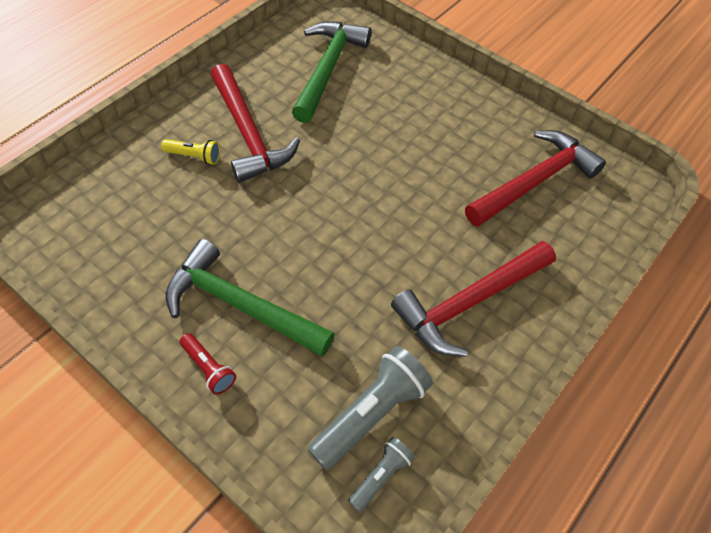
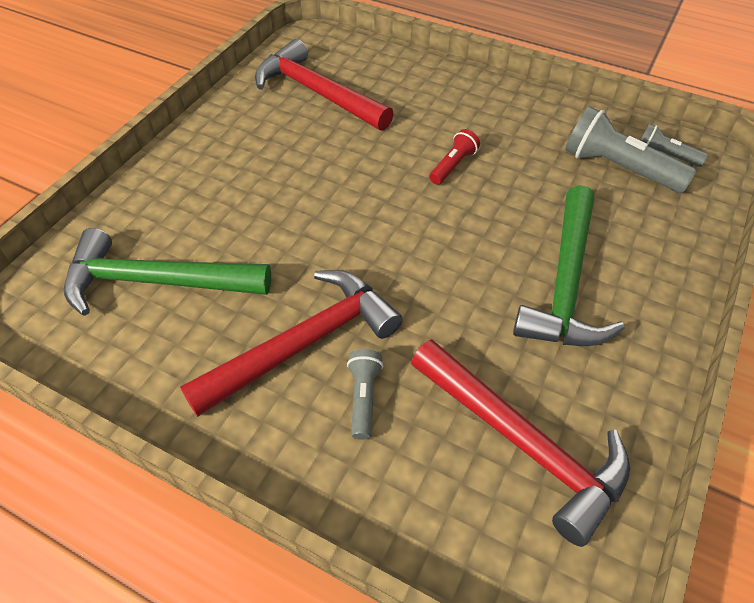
camera: 100 degrees left, 5 degrees down
(194, 156) = (363, 397): yellow flashlight -> grey flashlight
(209, 368) = (649, 291): red flashlight -> red flashlight (453, 165)
(470, 302) = (477, 122): red hammer -> red hammer (522, 442)

